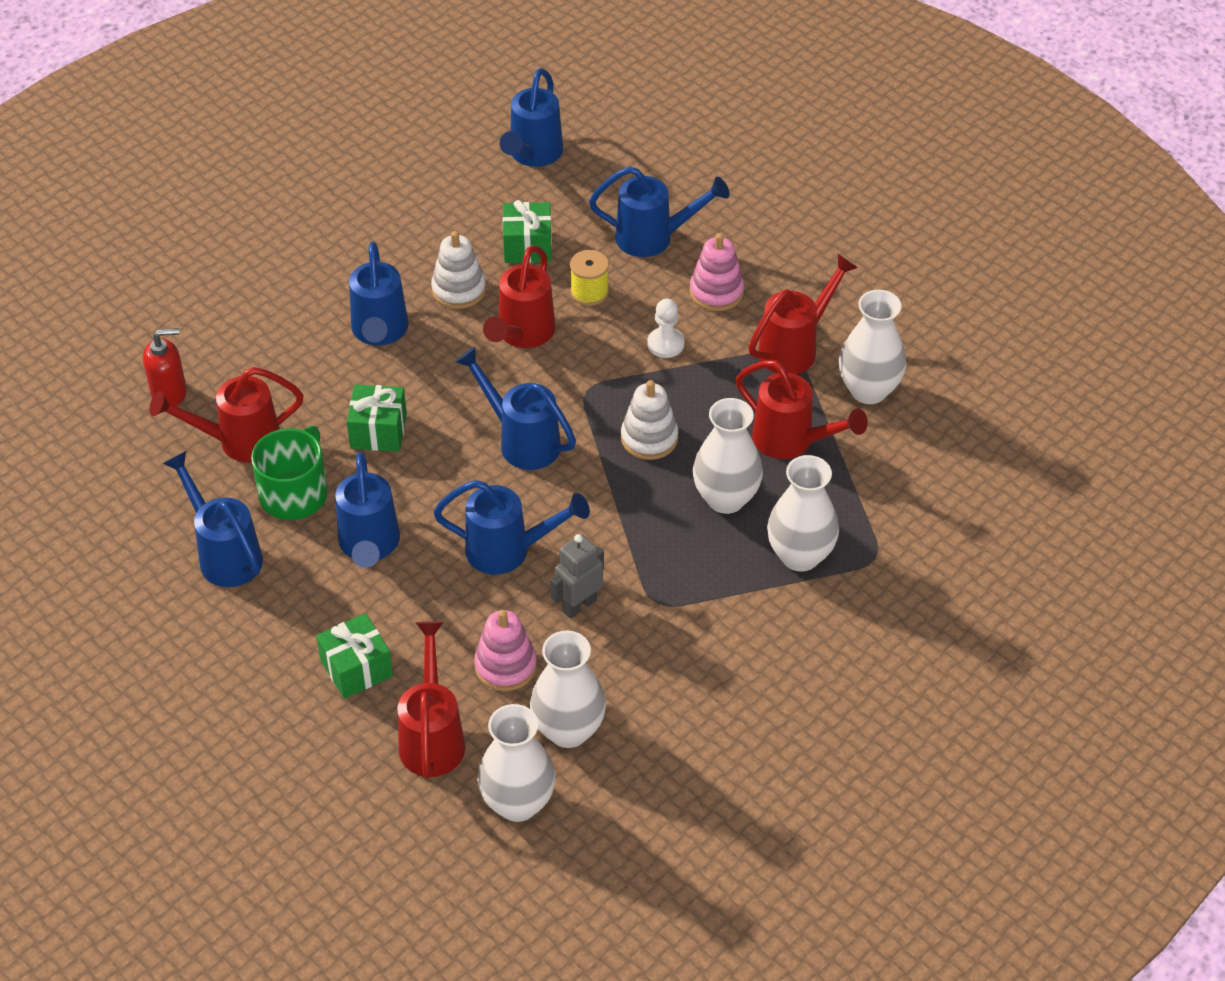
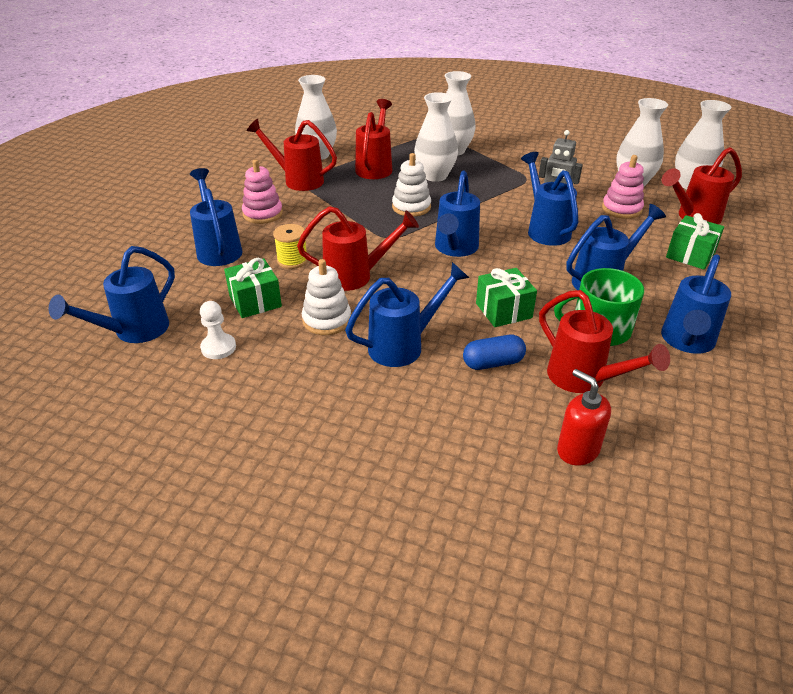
camera: 115 degrees left, 10 degrees down
(308, 386) = (493, 363): none -> blue capsule
(533, 156) = (133, 332): blue watering can -> blue watering can turned 135 degrees clockwise
(665, 344) = (324, 220): white pawn -> white pawn (218, 347)

